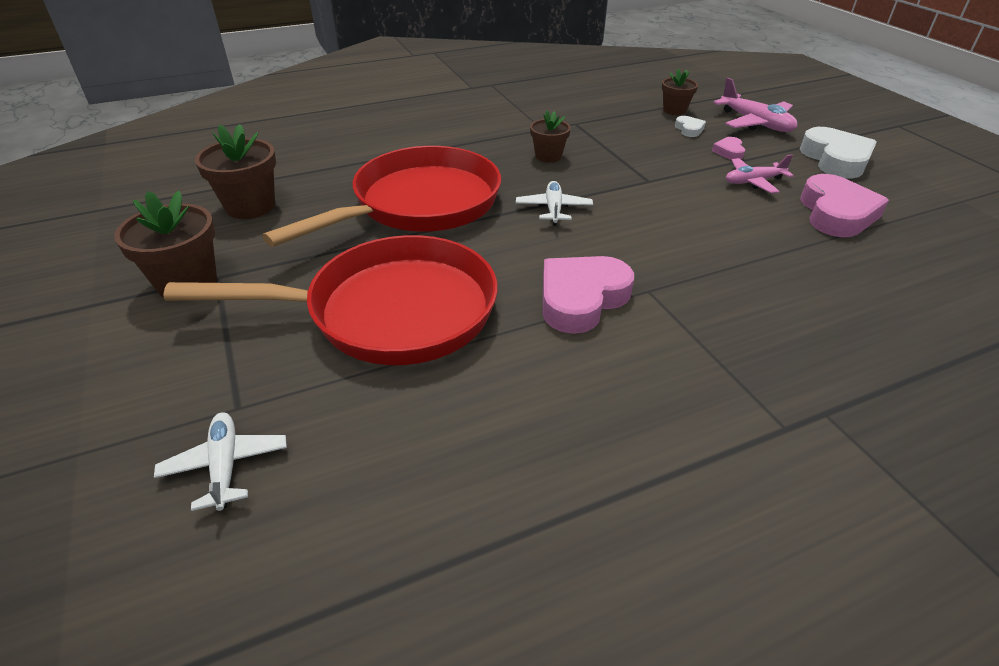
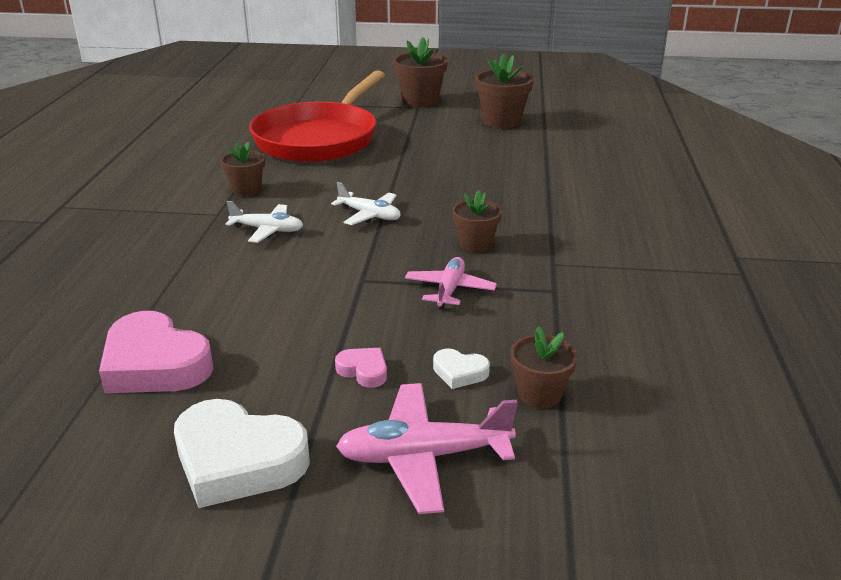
camera: 120 degrees right, 10 degrees down
(225, 466) = (264, 98): white plane -> white plane (267, 230)
(419, 204) = (441, 169): red pan -> none
(581, 299) = (246, 190): pink heart -> brown flower pot
(753, 182) = (279, 346): pink plane -> pink plane (449, 290)

